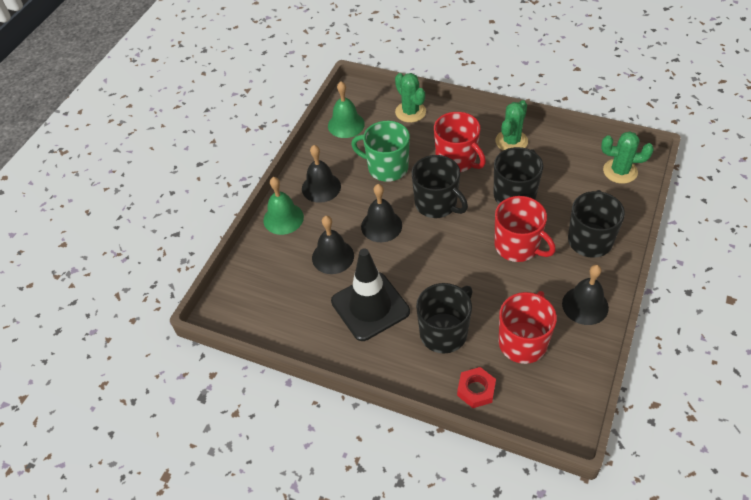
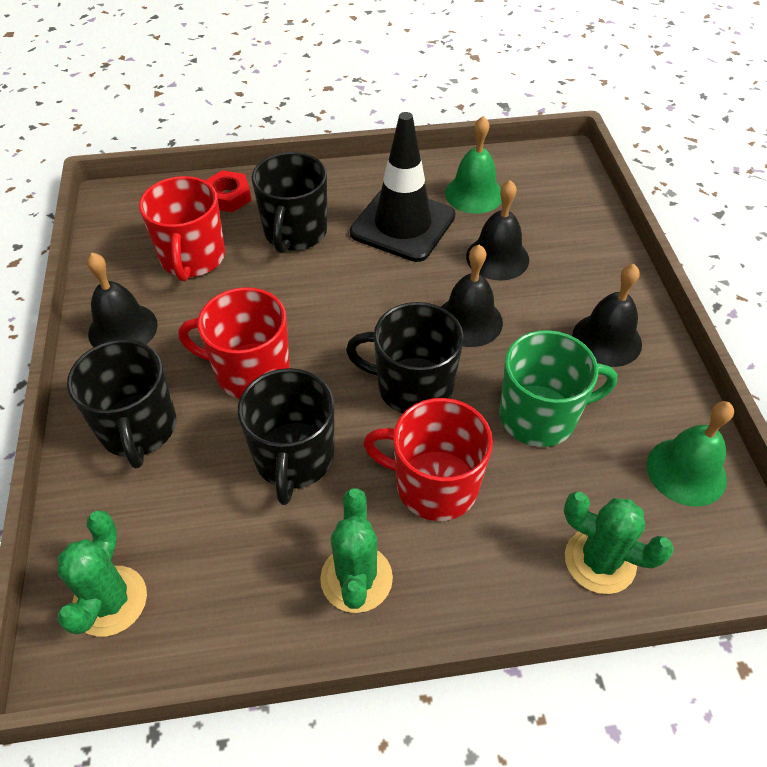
camera: 145 degrees right, 0 degrees up
(283, 218) = (609, 276): green bell -> green bell (474, 194)
(620, 171) = (110, 601): green cactus -> green cactus turned 60 degrees counterclockwise

